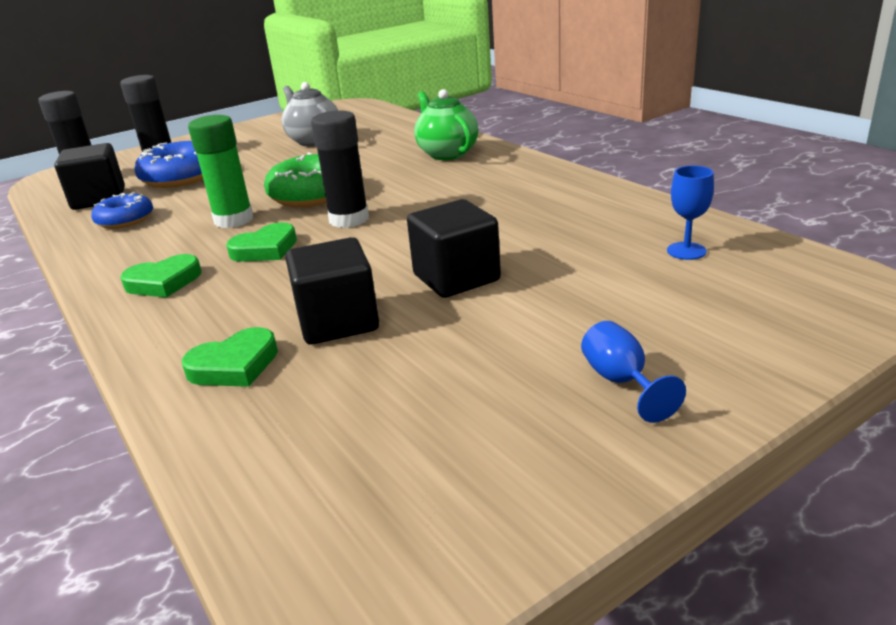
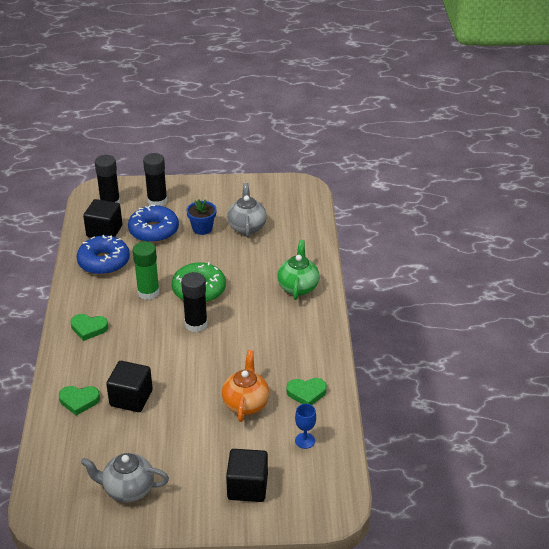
camera: 30 degrees right, 10 degrees up
(125, 220) = (104, 262): blue donut -> blue donut, size x1.60
(253, 157) = (202, 228): none -> blue flower pot
(265, 249) = (143, 327): green heart -> green heart (306, 393)
(456, 278) = (197, 398): black cube -> black cube (247, 487)
(495, 440) = (128, 489): none -> grey teapot
(539, 254) = (245, 403): none -> orange teapot
(621, 381) = (191, 492): blue goblet -> none

